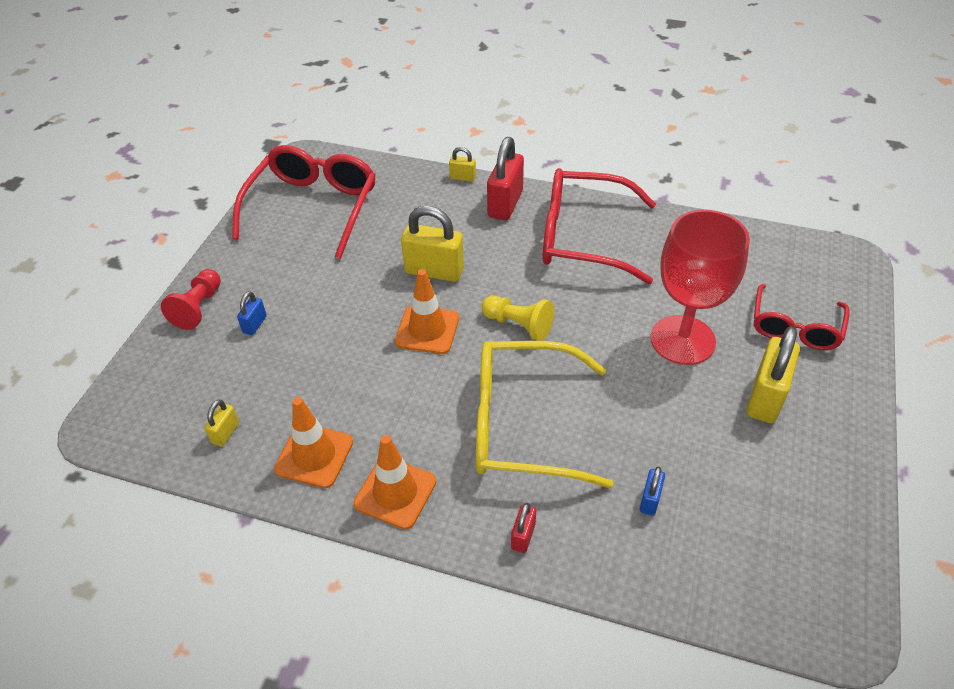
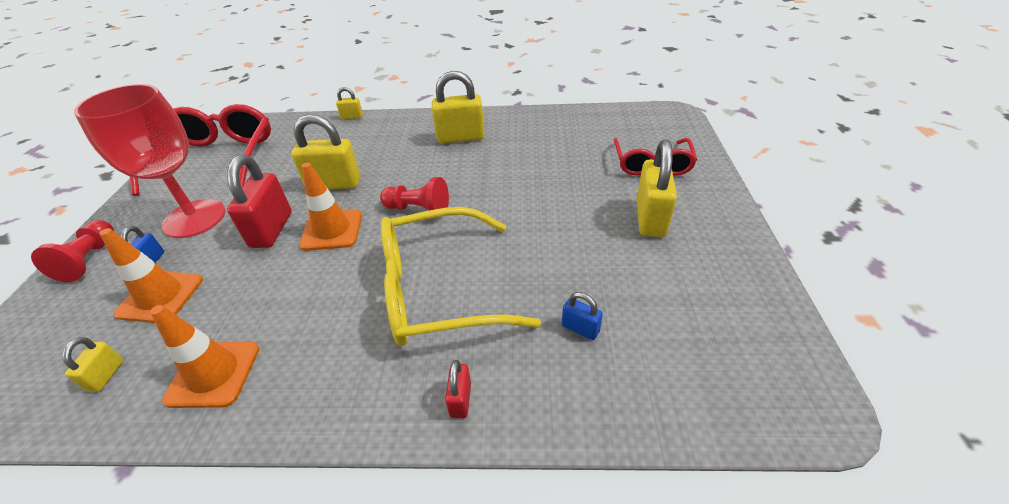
camera: 15 degrees left, 5 degrees down
(395, 492) = (310, 390): orange traffic cone -> orange traffic cone (160, 297)
(505, 204) = (391, 127): red padlock -> red padlock (271, 230)
(518, 325) = (418, 209): yellow pawn -> red pawn
(582, 237) = (460, 137): red glasses -> yellow padlock
(650, 500) = (580, 329): blue padlock -> blue padlock turned 60 degrees counterclockwise
(682, 340) = (565, 191): red goblet -> red goblet (194, 218)

